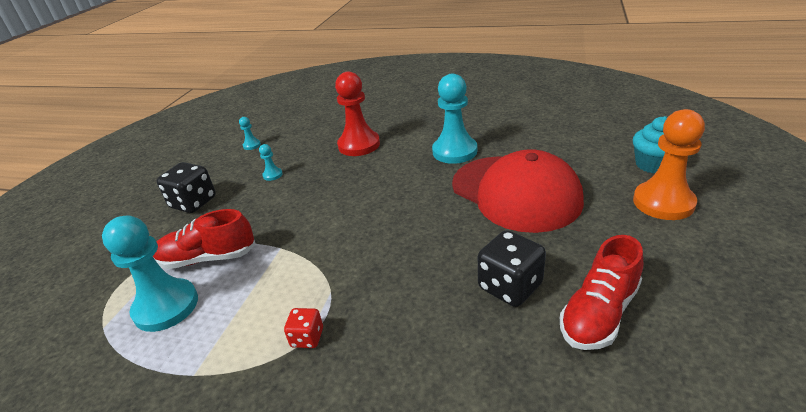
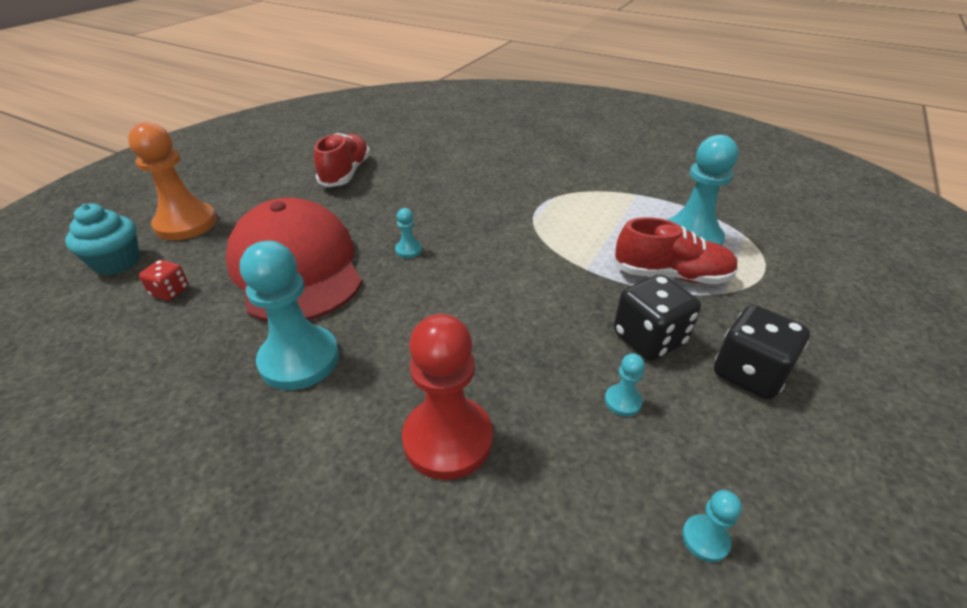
camera: 170 degrees left, 5 degrees up
(307, 338) = (553, 197): red dice -> red dice (170, 291)
(438, 227) = (408, 250): none -> turquoise pawn
(510, 286) = (387, 196): black dice -> black dice (649, 338)
(599, 313) = (346, 173): red shoe -> red shoe turned 45 degrees counterclockwise

